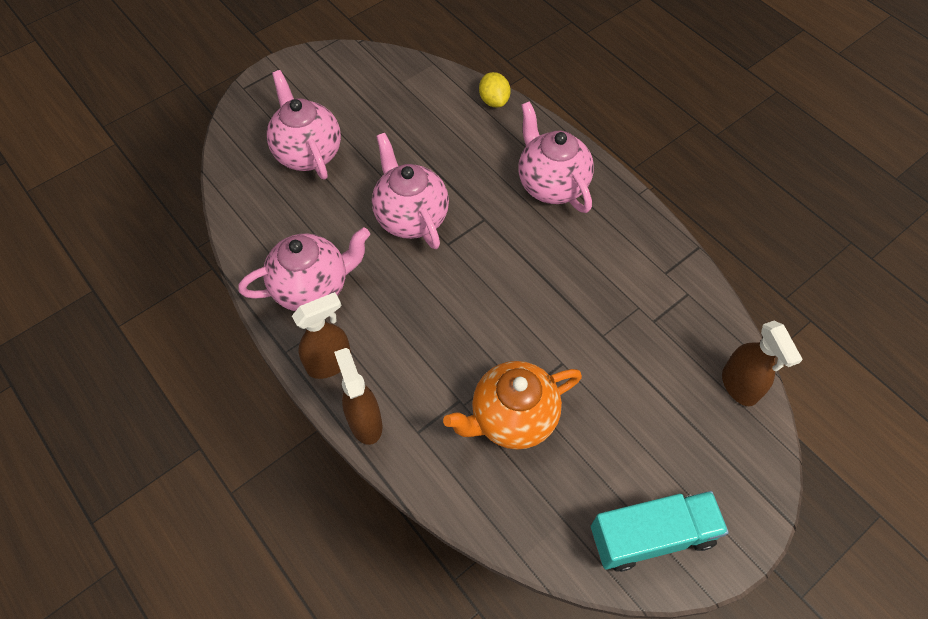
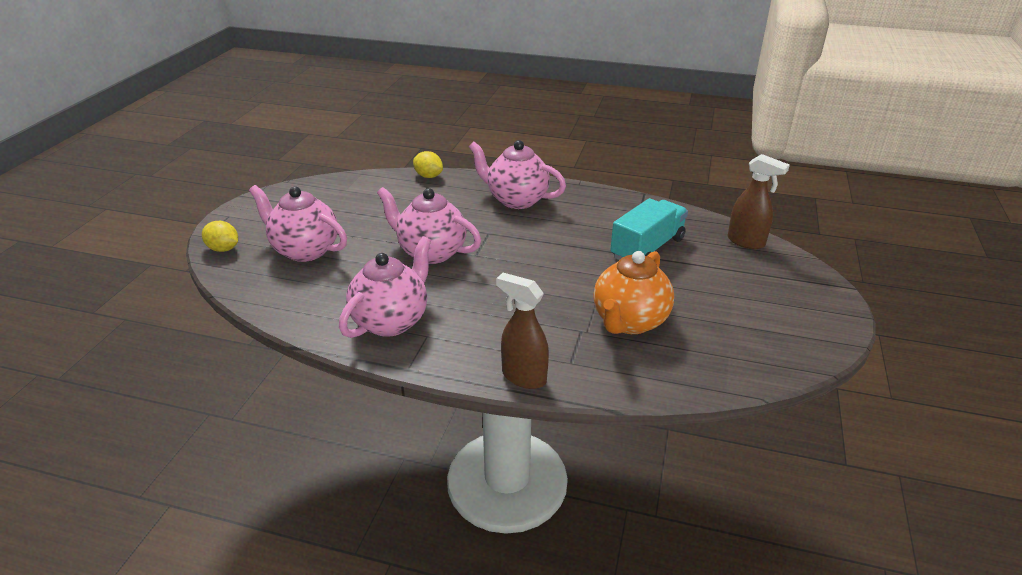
camera: 35 degrees left, 25 degrees down
(246, 114) = (223, 249): none -> yellow lemon
(330, 363) = (455, 357): brown spray bottle -> none
(651, 536) = (790, 335): turquoise truck -> turquoise truck (647, 248)

